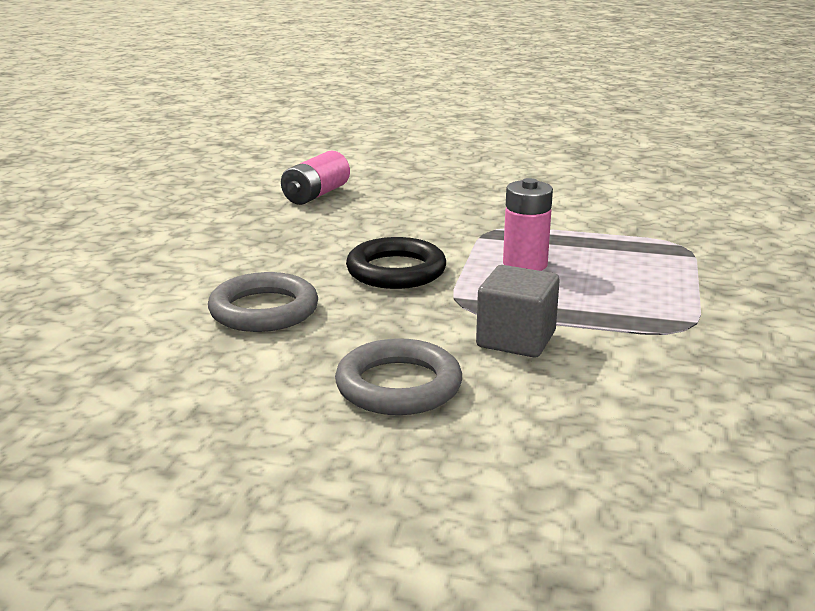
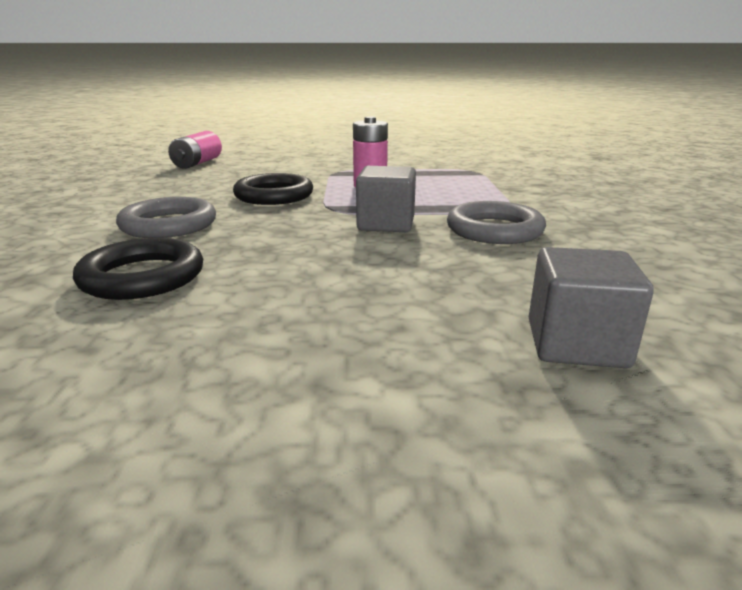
camera: 15 degrees left, 0 degrees up
(226, 388) = (142, 277): none -> black ring
(398, 386) = (303, 259): grey ring -> grey ring (494, 230)
(642, 546) = (576, 344): none -> grey cube

